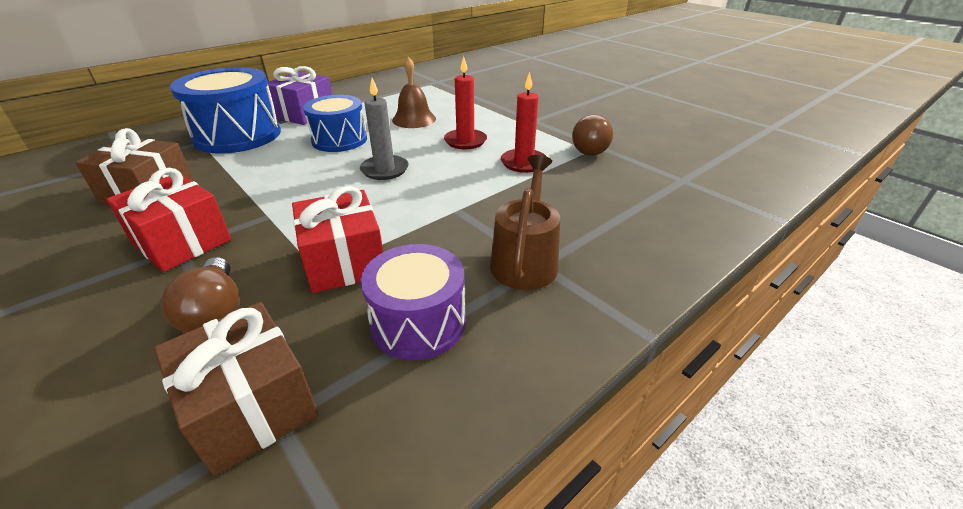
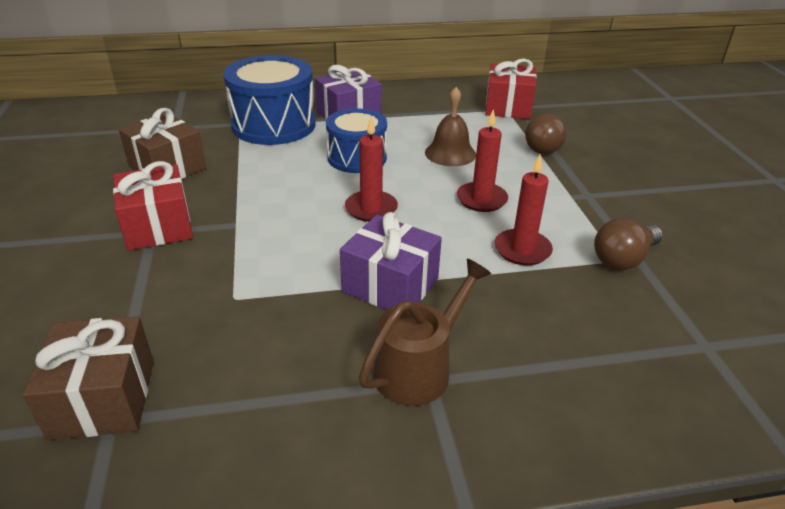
camera: 30 degrees right, 0 degrees up
(215, 312) = (136, 304): brown light bulb -> brown light bulb (542, 146)
(344, 261) = (259, 297): red gift -> red gift (508, 107)
(385, 170) = (371, 208): grey candle -> red candle
(418, 323) = (270, 387): purple drum -> none
(450, 214) = (390, 285): none -> purple gift

